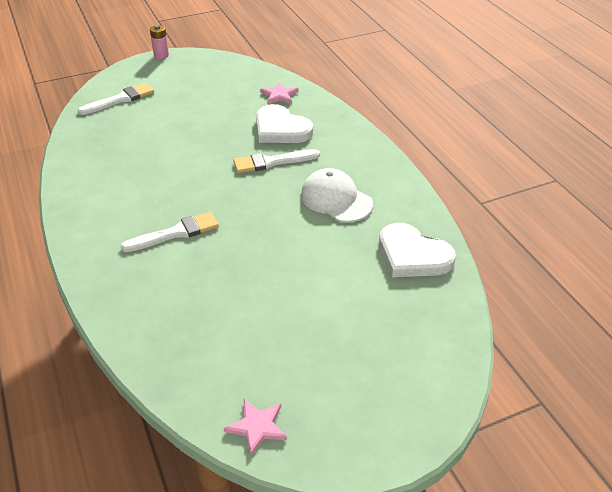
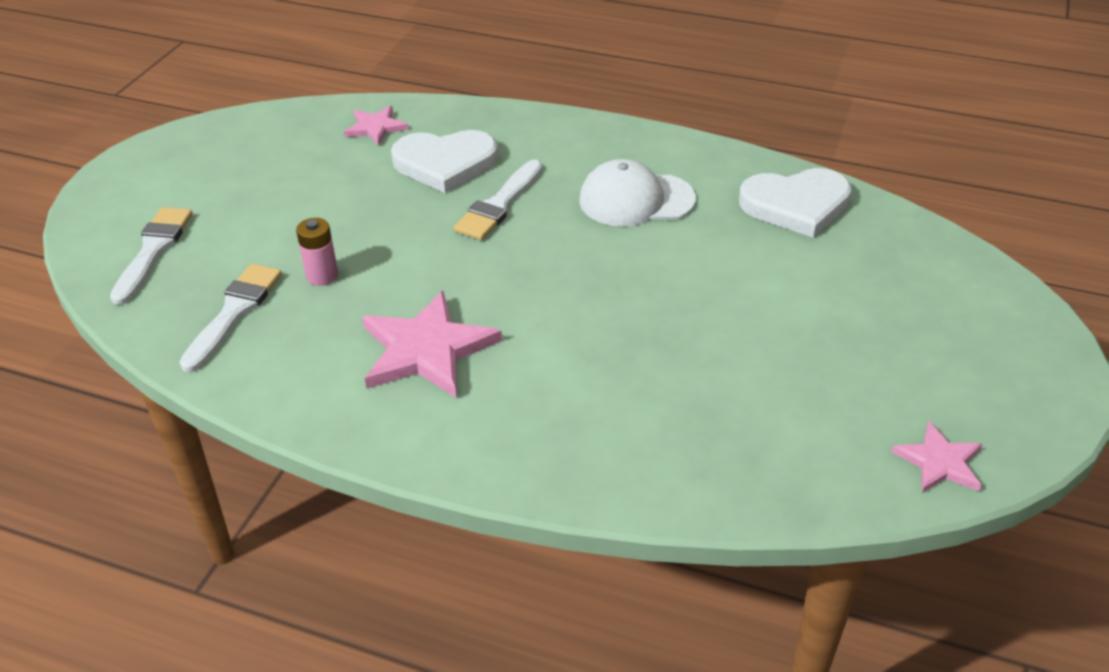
camera: 45 degrees left, 0 degrees up
(143, 205) = (427, 349): none -> pink star
(161, 55) = (113, 164): pink battery -> pink battery (322, 276)
(175, 233) = (525, 351): white brush -> white brush (234, 312)

